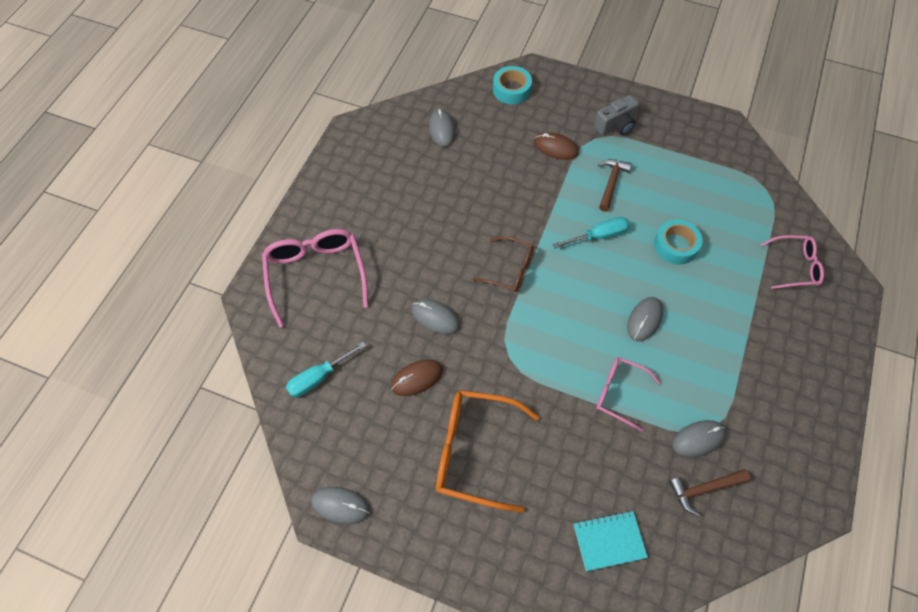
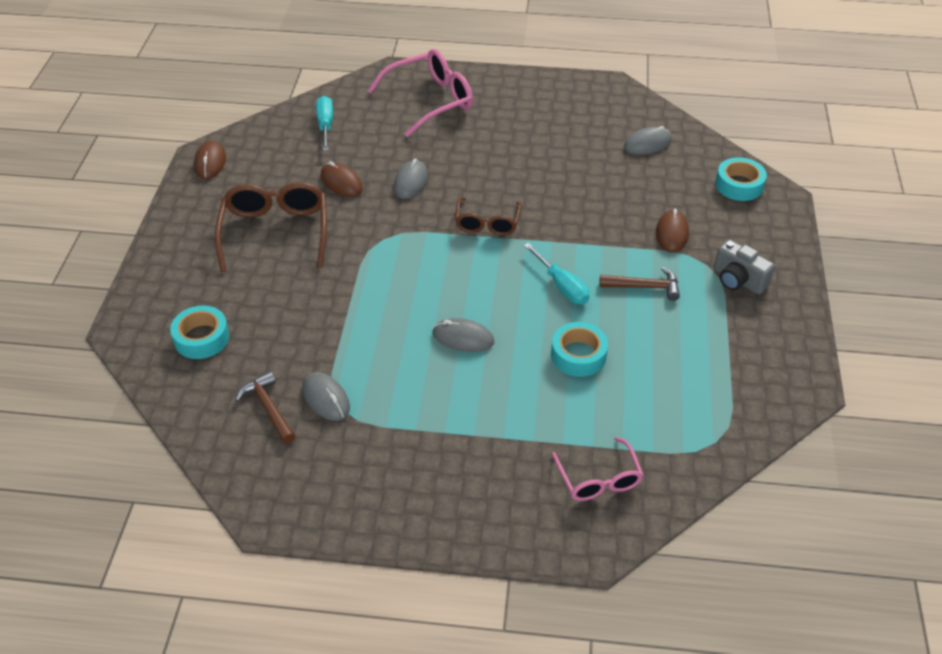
camera: 75 degrees right, 15 degrees down
(318, 378) = (325, 125): turquoise screwdriver -> turquoise screwdriver turned 45 degrees clockwise
(340, 505) = (210, 162): grey mouse -> brown mouse
(475, 452) = (275, 233): orange glasses -> brown glasses
(609, 541) = (201, 338): turquoise notebook -> turquoise tape
(620, 393) = (364, 327): pink glasses -> none

